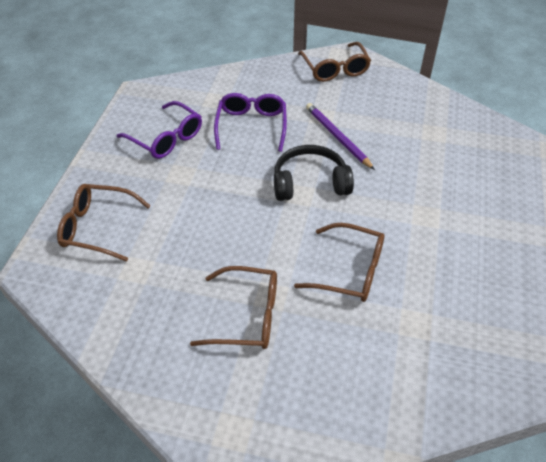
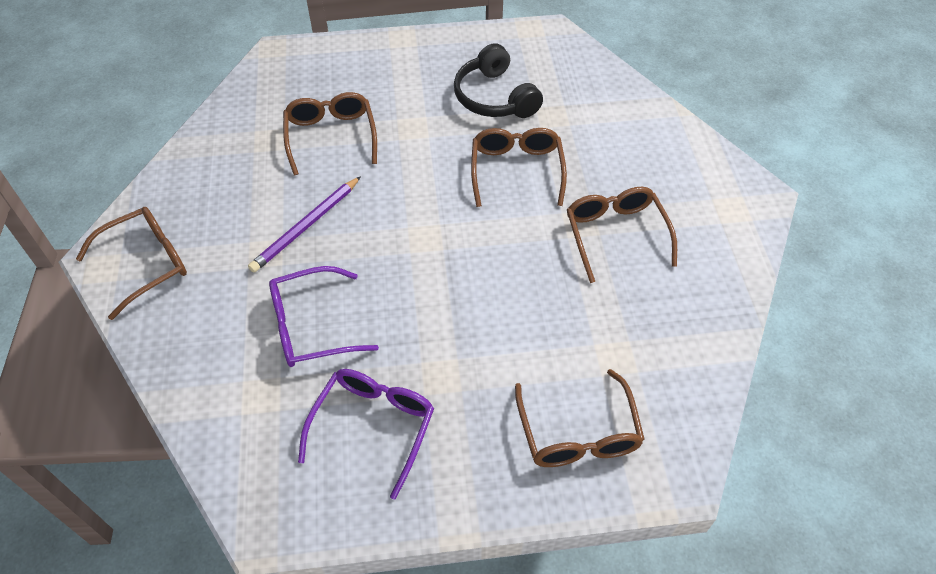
camera: 110 degrees left, 5 degrees up
(310, 183) = (402, 233): black headphones -> black headphones (494, 97)
(428, 165) = (331, 137): none -> brown glasses

